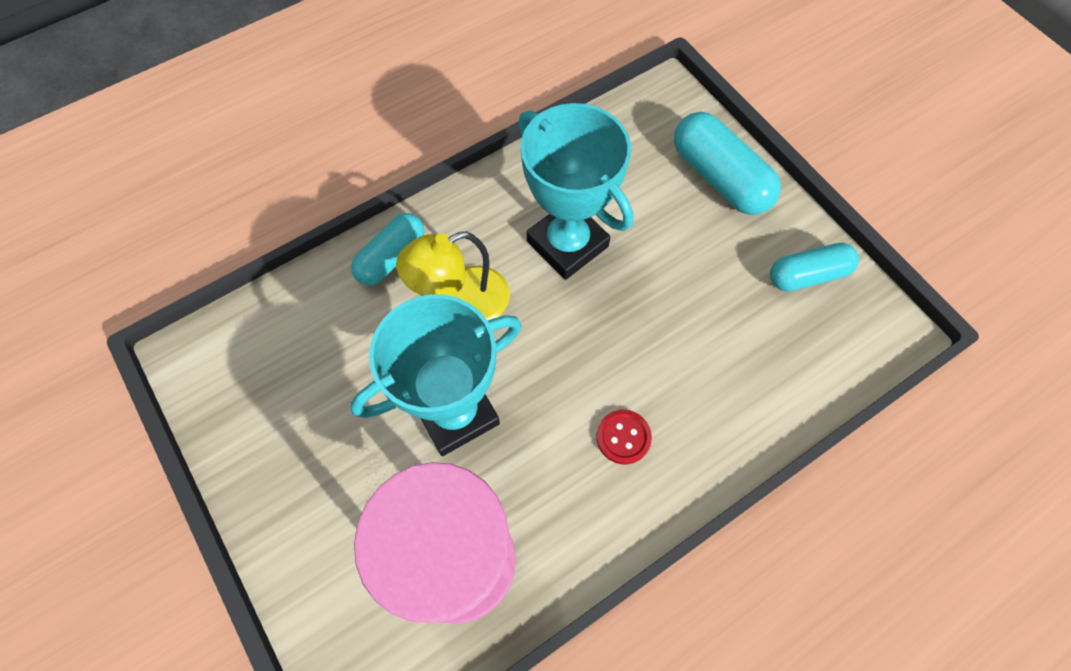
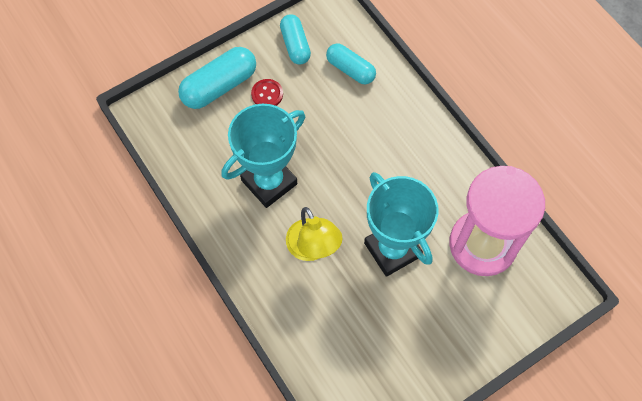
camera: 90 degrees left, 0 degrees up
(391, 257) = (277, 299): turquoise capsule -> turquoise capsule (350, 69)
(623, 437) = (404, 153): red button -> red button (267, 94)

